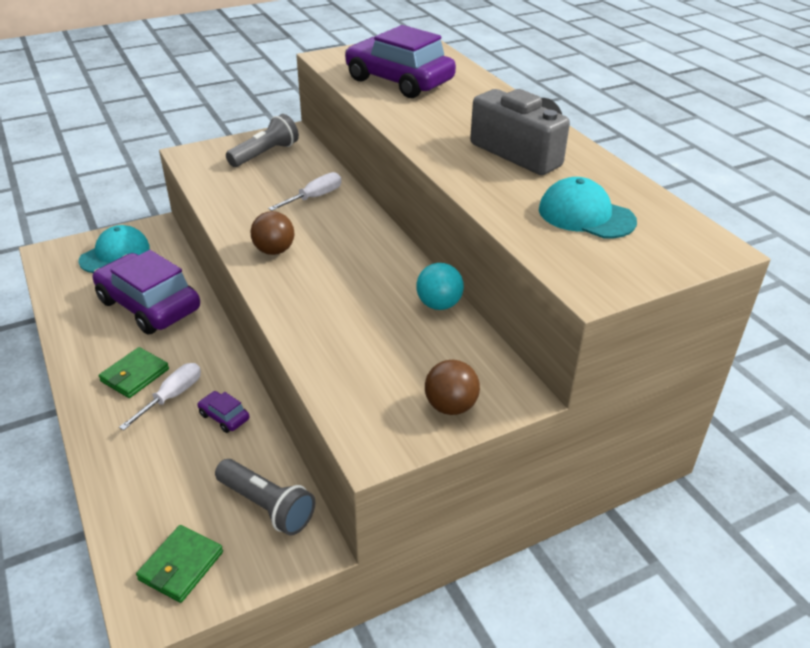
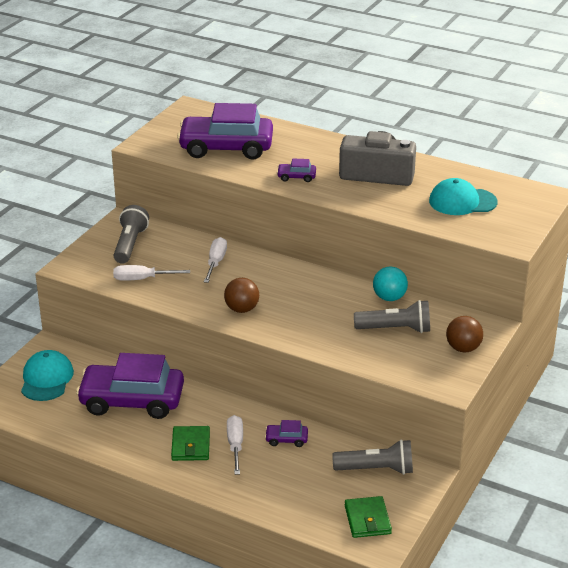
camera: 35 degrees left, 5 degrees down
(230, 186) = (141, 279): none -> white screwdriver
(400, 343) = (395, 329): none -> grey flashlight
(428, 126) = (296, 177): none -> purple car

